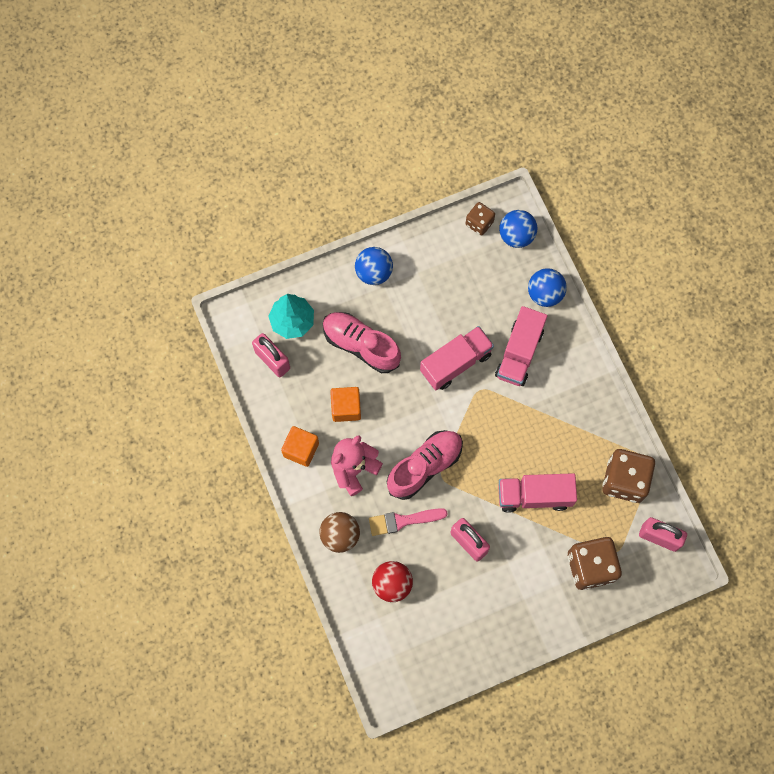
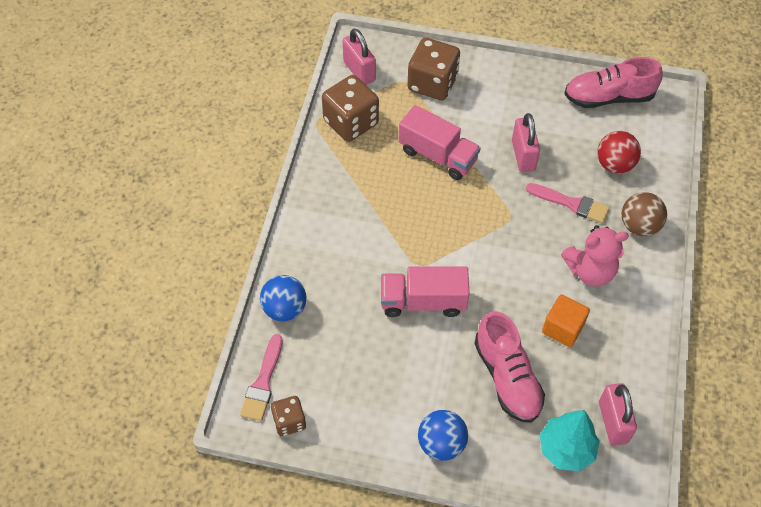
camera: 145 degrees left, 15 degrees down
(301, 449) = (633, 318): orange cube -> none
(424, 466) = (520, 233): pink shoe -> pink shoe (608, 97)
(516, 236) = (263, 382): blue ball -> pink brush
(519, 353) = (355, 272): pink truck -> none

